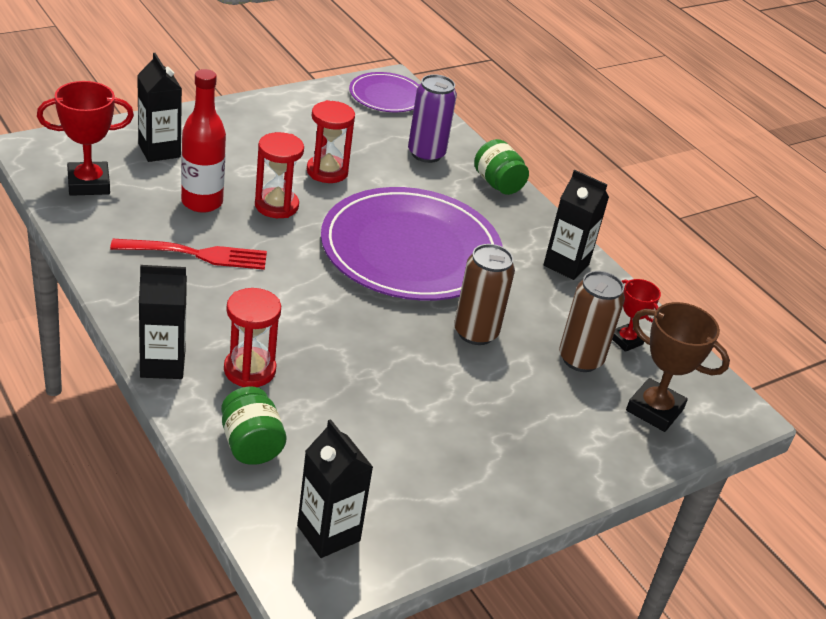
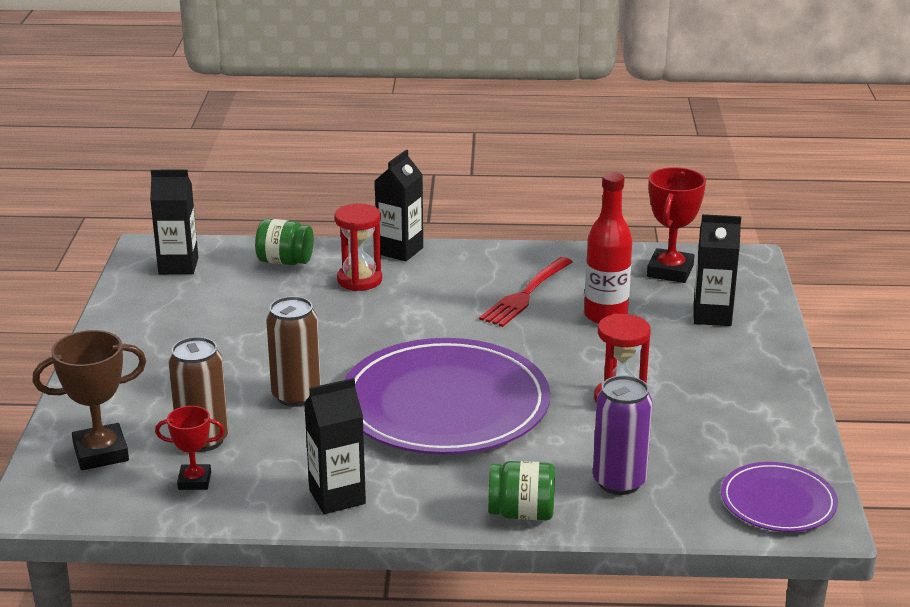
camera: 130 degrees right, 10 degrees down
(276, 206) = (574, 352): red hourglass -> none

